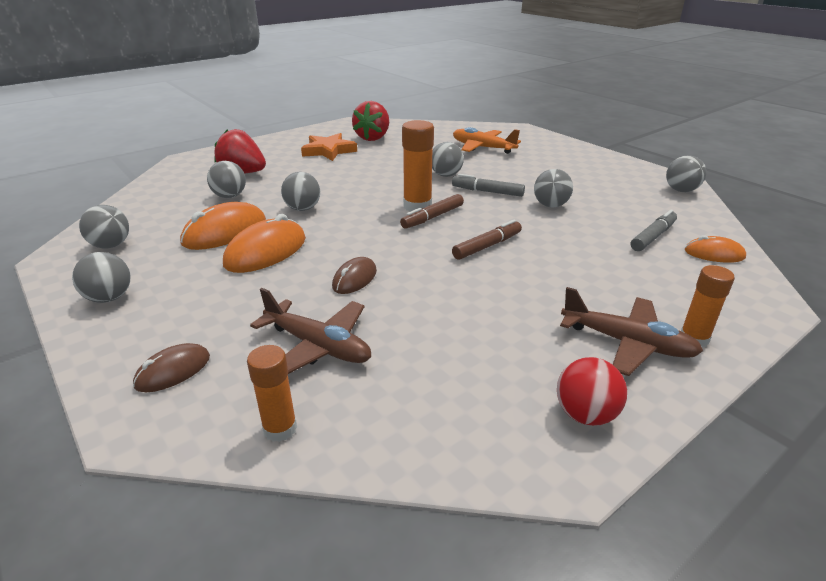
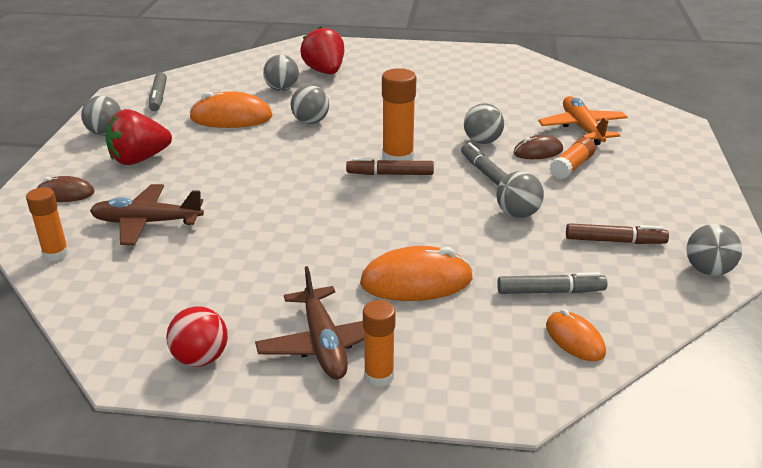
camera: 45 degrees right, 0 degrees up
(111, 245) = (158, 97): grey ball -> grey marker
(266, 251) = (229, 144): orange mouse -> orange mouse (416, 281)
(318, 346) = (147, 223): brown plane -> brown plane turned 105 degrees clockwise
(328, 151) = (427, 75): orange star -> none
(354, 279) = (244, 192): brown mouse -> brown mouse (538, 152)
(373, 138) = (493, 76): red strawberry -> red strawberry (139, 159)
(487, 246) = (382, 219): brown marker -> brown marker (615, 241)
(521, 169) = (572, 167): none -> orange glue stick

